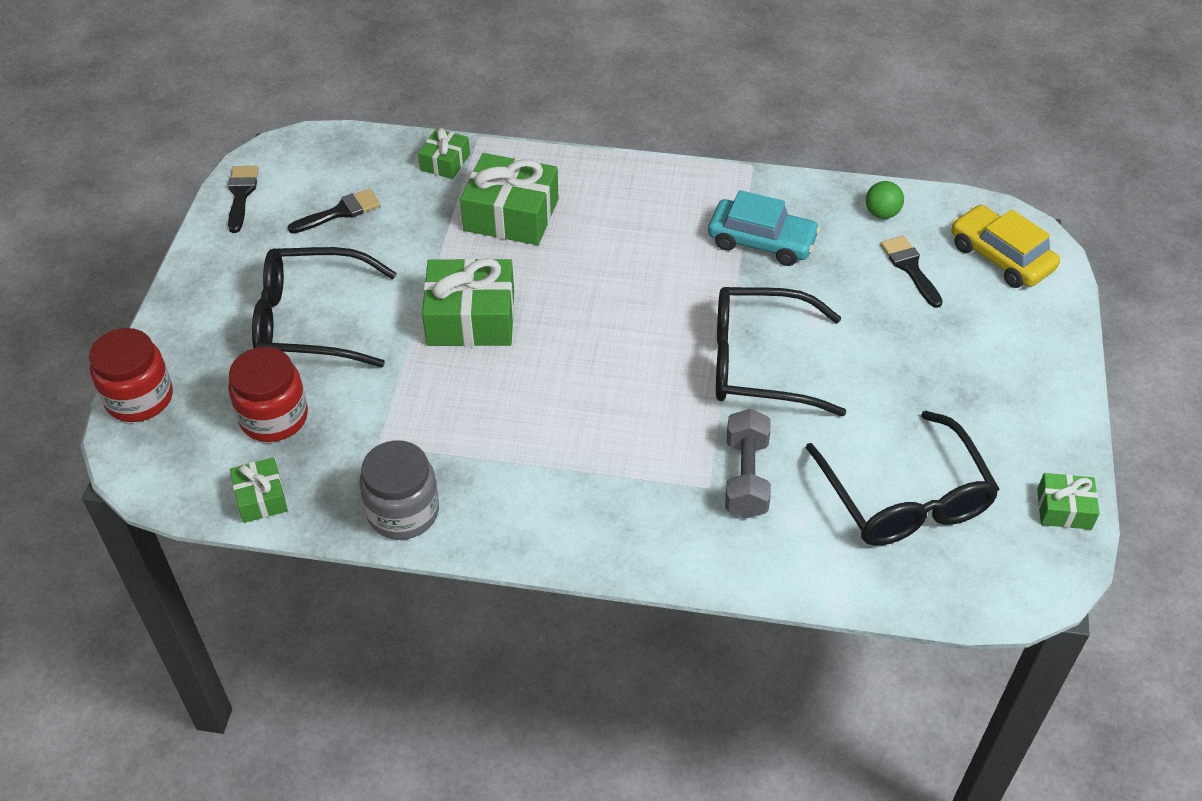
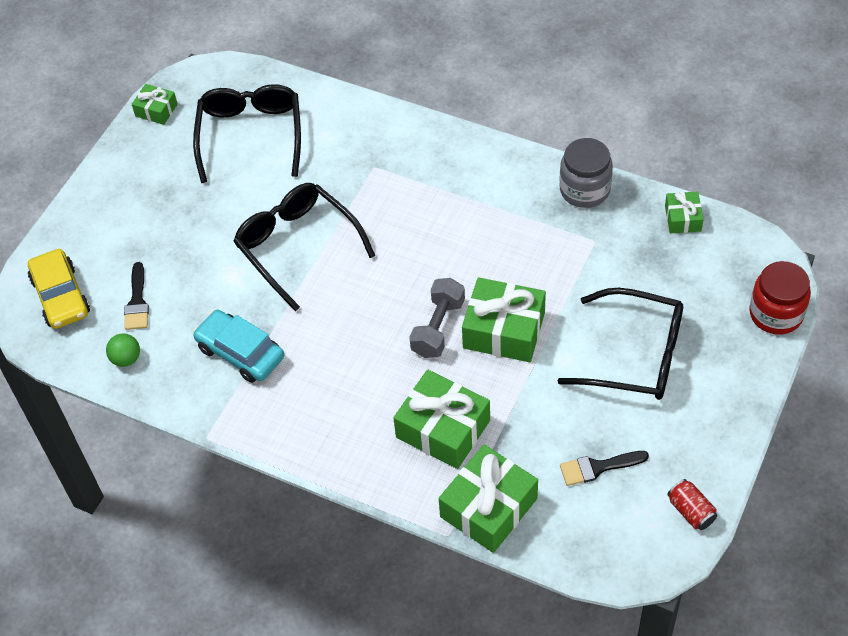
camera: 160 degrees left, 5 degrees up
(241, 194) = (691, 511): black brush -> red can
(274, 417) = (670, 277): red jar -> none
(445, 162) = (488, 507): green gift -> green gift, size x1.87
(746, 477) = (346, 168): grey dumbbell -> grey dumbbell (438, 327)
(758, 363) = (297, 246): black glasses -> black glasses turned 150 degrees counterclockwise

